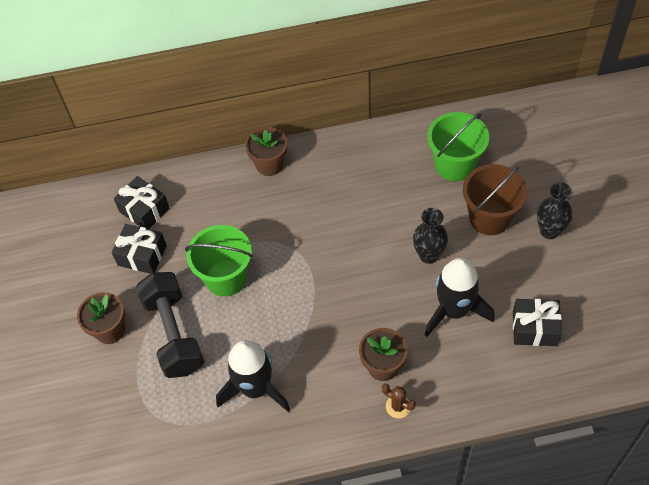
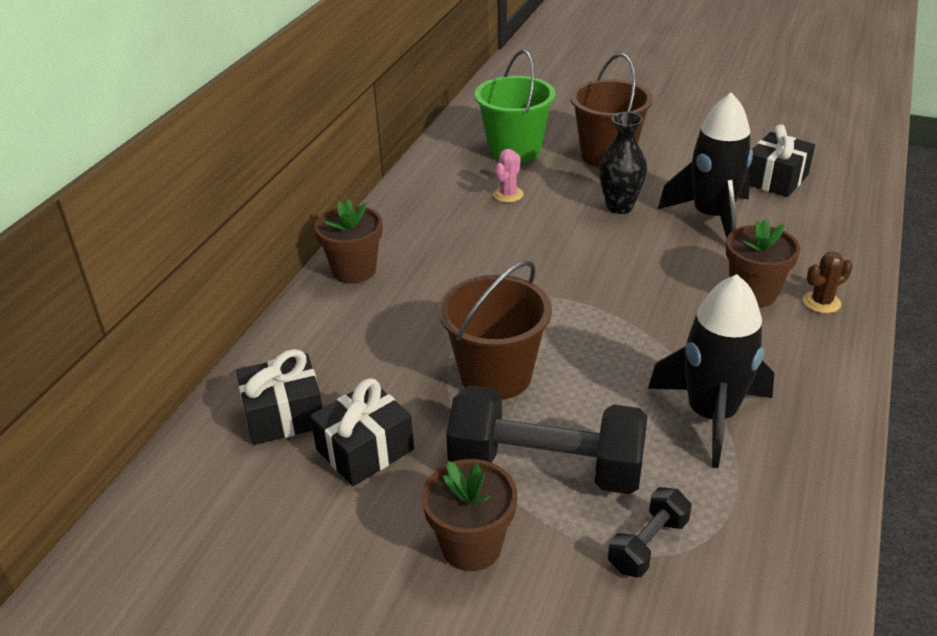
camera: 60 degrees left, 20 degrees down
(149, 399) = (648, 545): none -> black dumbbell
(226, 278) = (496, 375): green bucket -> brown bucket
(398, 191) = (508, 194): none -> pink cactus
(549, 231) = (659, 130): black vase -> none

